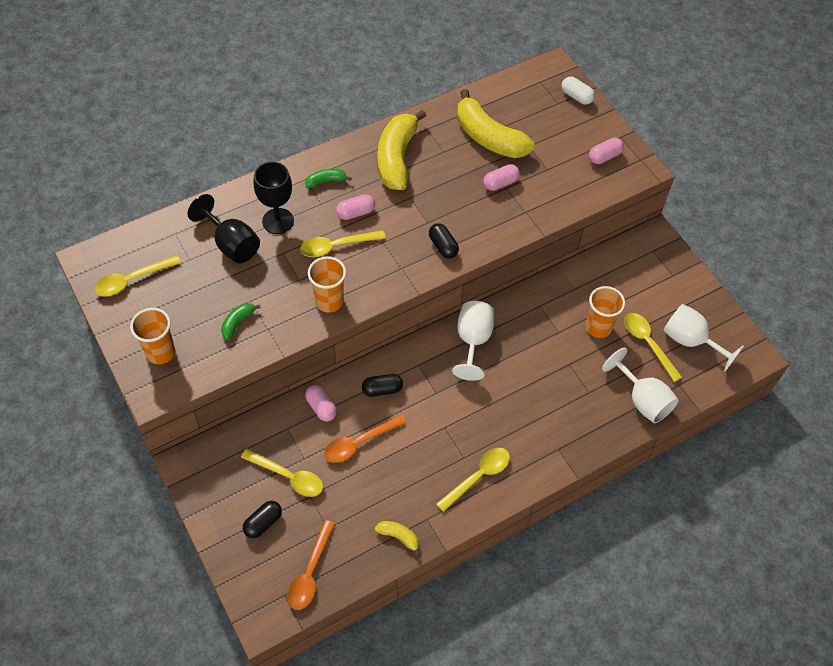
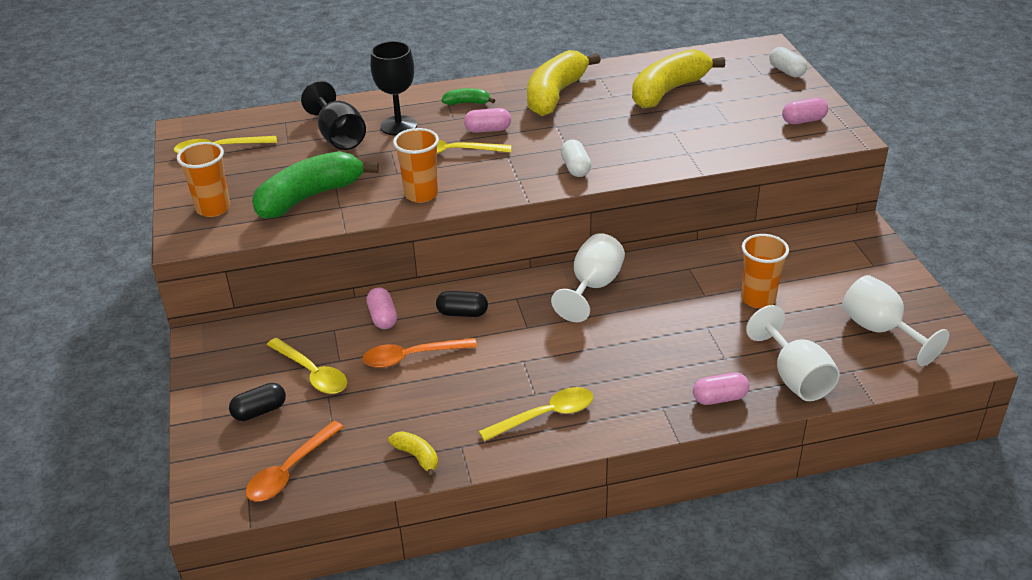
camera: 20 degrees right, 20 degrees down
(237, 323) = (309, 197): green banana -> green banana, size x2.26
(443, 246) = (575, 168): black capsule -> white capsule
(489, 137) = (668, 91): yellow banana -> yellow banana turned 75 degrees clockwise
(500, 183) = (667, 127): pink capsule -> pink capsule (719, 398)
(648, 343) = (820, 324): yellow spoon -> none

